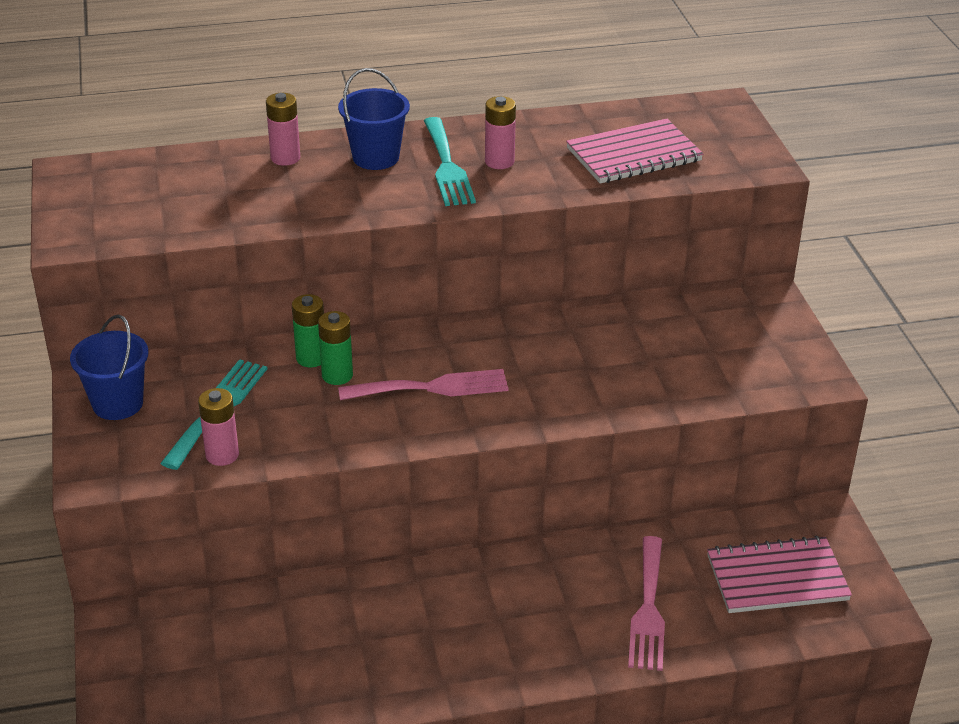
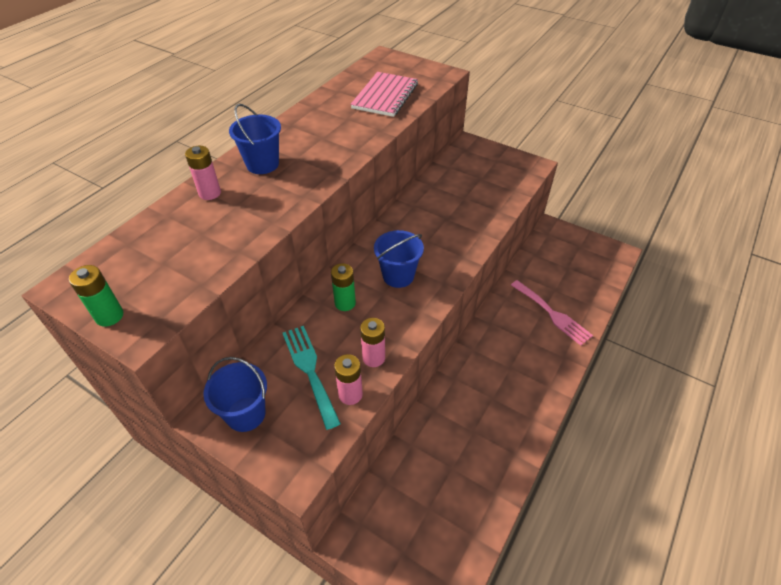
camera: 45 degrees left, 10 degrees up
(311, 358) = (318, 304): green battery -> green battery (109, 316)
(432, 387) = (398, 276): pink fork -> blue bucket
(447, 166) = (308, 148): turquoise fork -> none
(499, 162) = (330, 132): pink battery -> pink battery (373, 358)
(777, 578) = (571, 264): pink notebook -> none

